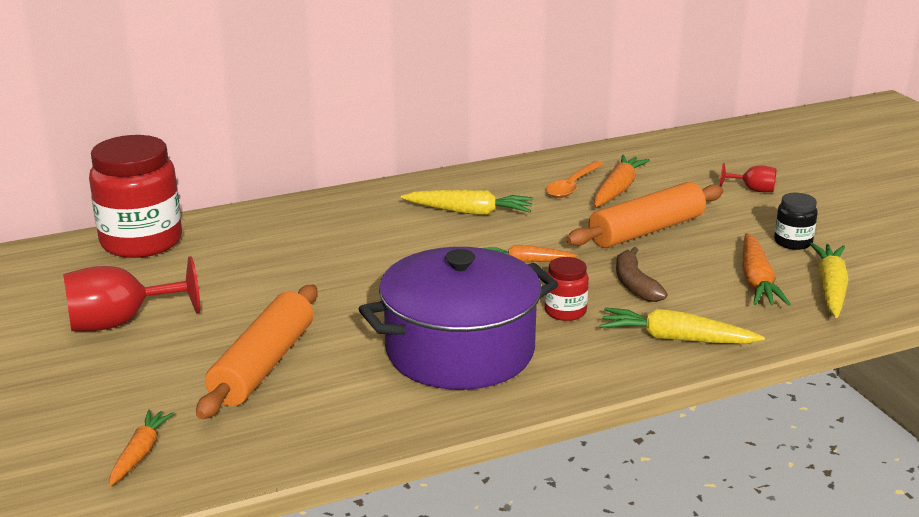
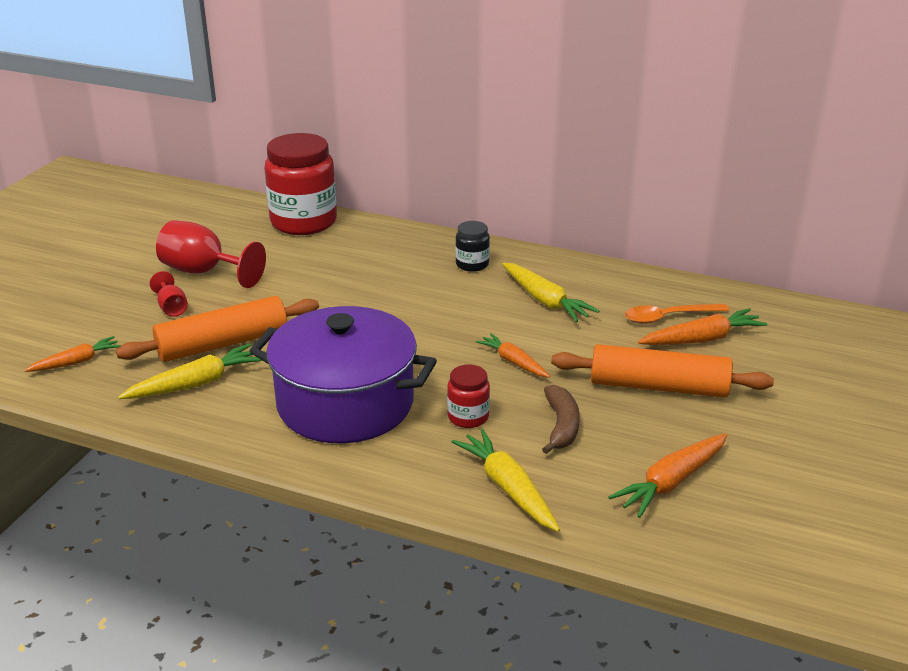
camera: 45 degrees right, 5 degrees up
(635, 284) = (561, 426): brown banana -> brown banana turned 150 degrees clockwise
(753, 189) = (835, 400): red goblet -> red goblet (172, 307)
(793, 242) = (777, 468): black jar -> black jar (472, 264)
(830, 288) = (728, 529): yellow carrot -> yellow carrot (196, 383)

